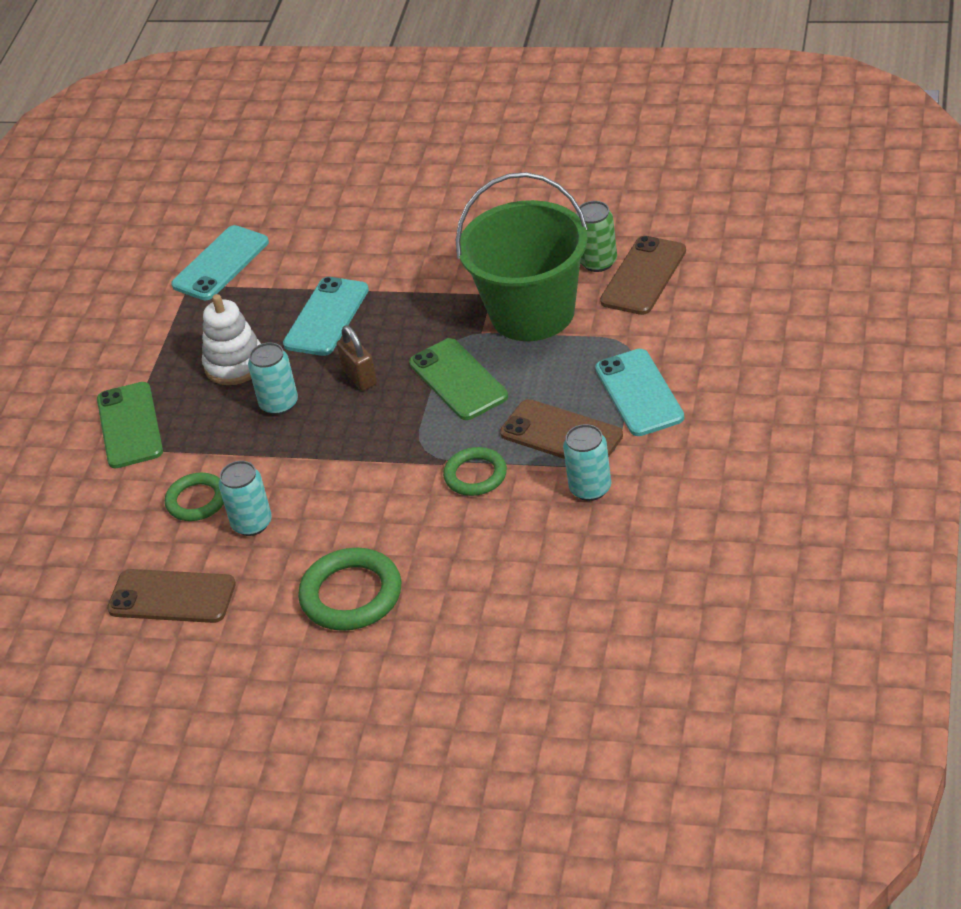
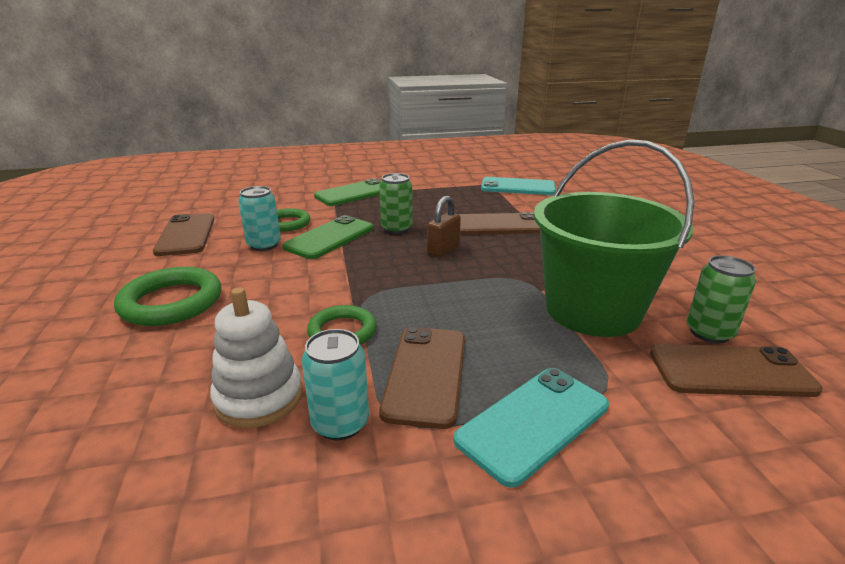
camera: 60 degrees right, 15 degrees down
(235, 364) = (428, 208): white stacking toy -> white stacking toy (259, 397)
(279, 404) = (396, 228): turquoise can -> green can
(326, 317) = (499, 225): turquoise phone -> brown phone
(458, 380) = (469, 292): green phone -> green phone (329, 238)

